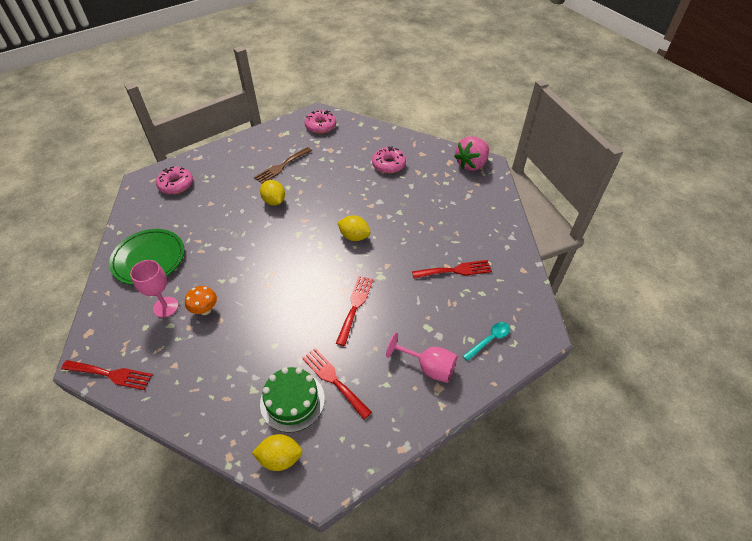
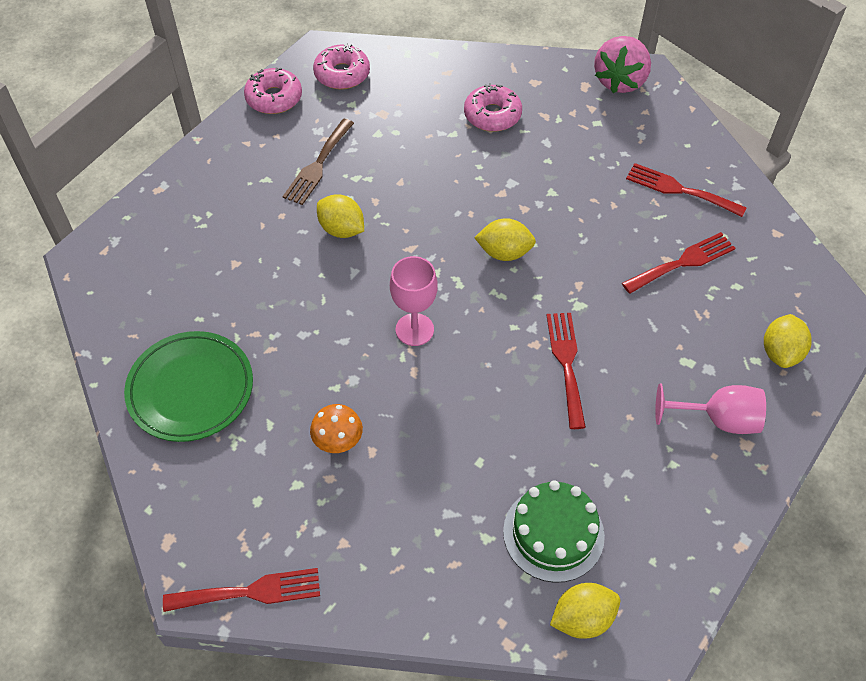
camera: 20 degrees left, 5 degrees up
(165, 307) = (270, 458): pink goblet -> pink goblet (414, 329)
(176, 185) = (154, 247): pink donut -> pink donut (274, 98)
(333, 380) = (595, 483): red fork -> red fork (679, 190)
(489, 340) = (781, 353): turquoise spoon -> yellow lemon

